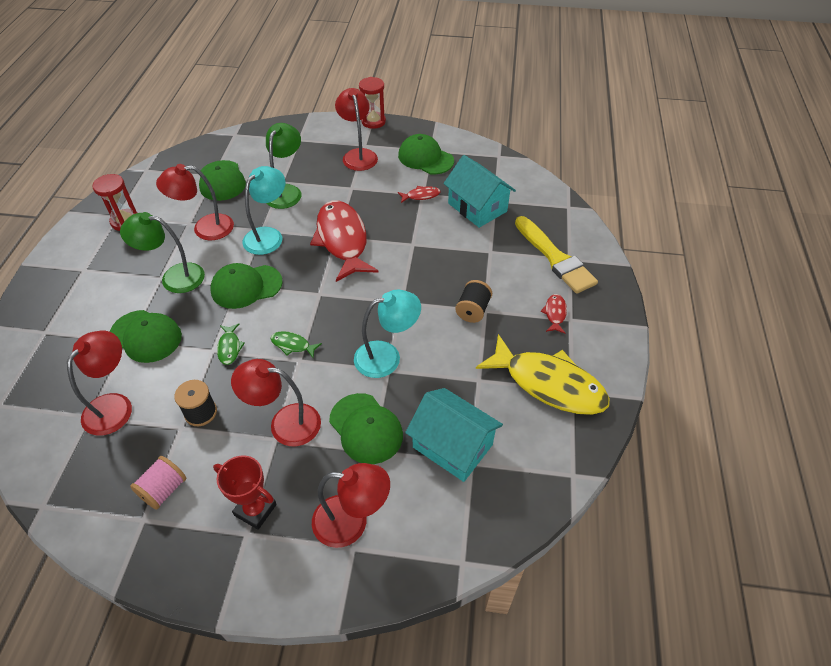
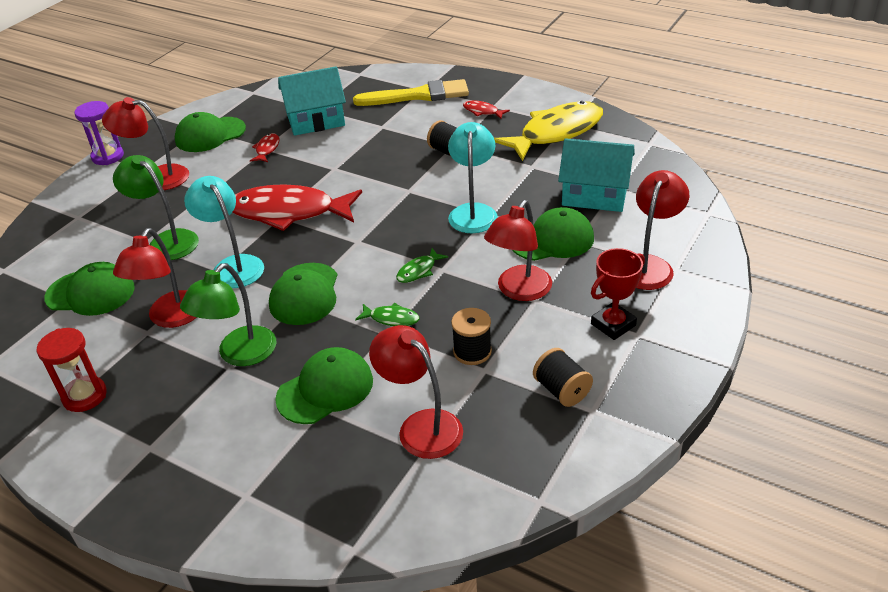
camera: 65 degrees left, 10 degrees down
(164, 490) = (561, 390): pink spool -> black spool
(373, 121) = (108, 156): red hourglass -> purple hourglass
(452, 446) = (595, 194): turquoise house -> turquoise house turned 45 degrees clockwise

